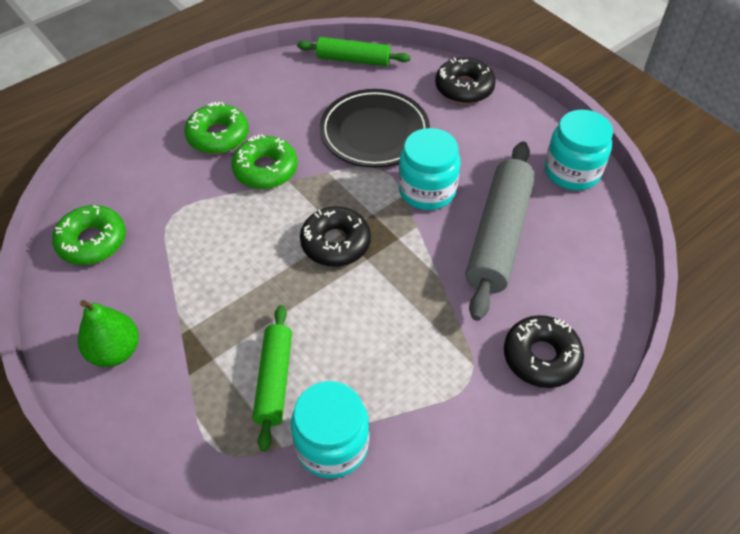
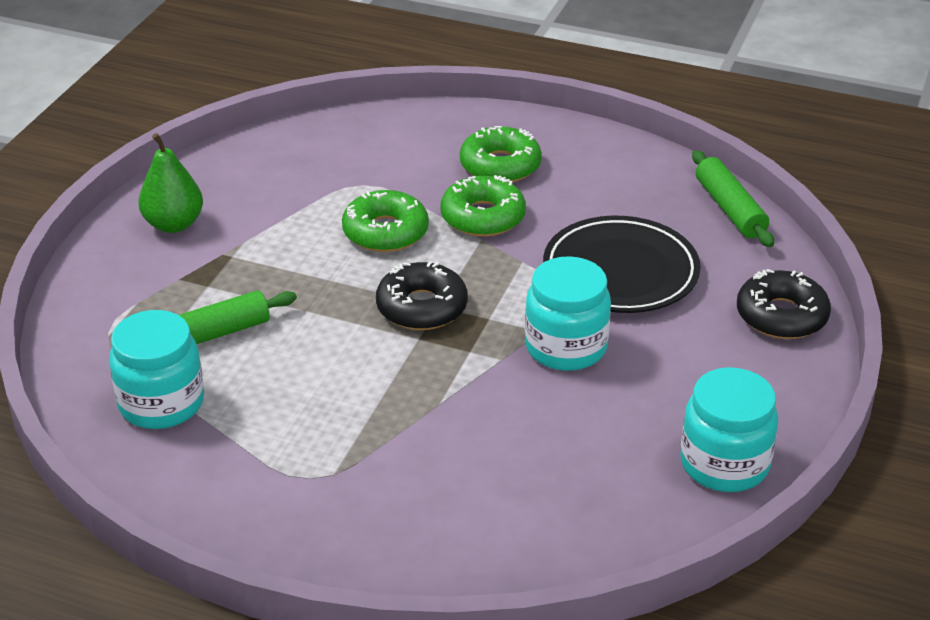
camera: 60 degrees right, 15 degrees down
(92, 241) = (288, 153): green donut -> green donut (385, 232)
(498, 236) = (546, 432): grey rolling pin -> none
(541, 357) = (387, 527): black donut -> none

